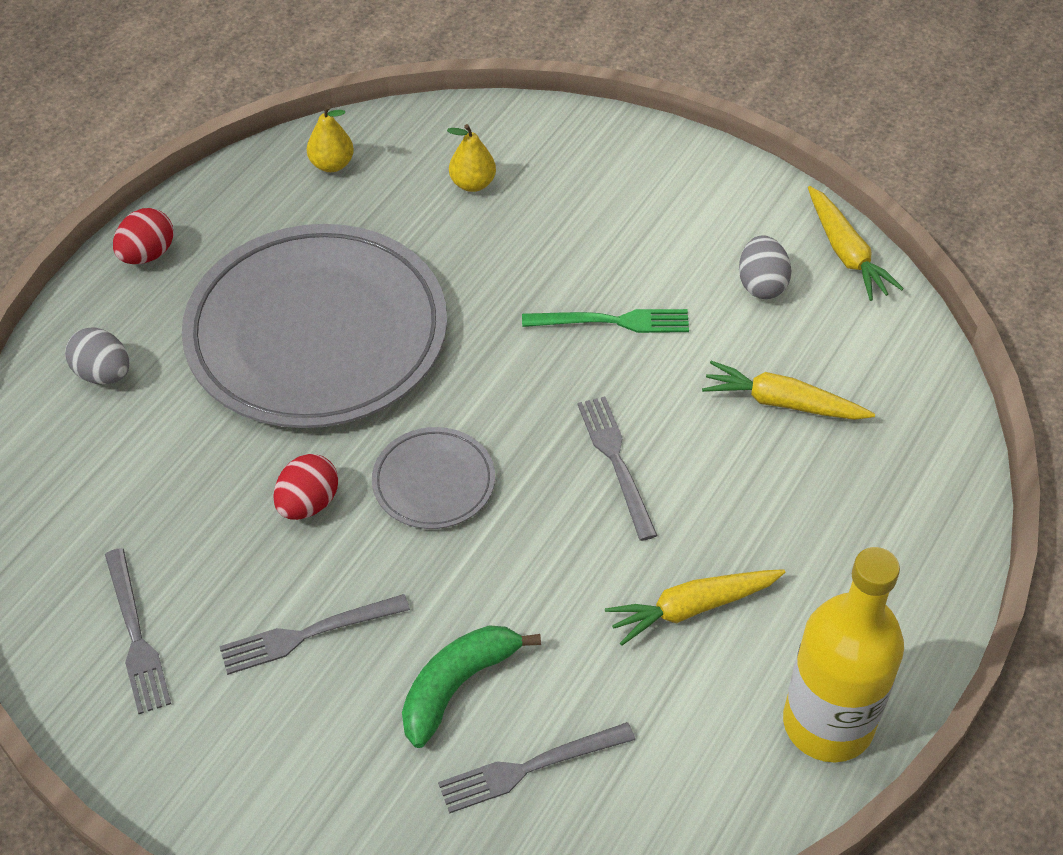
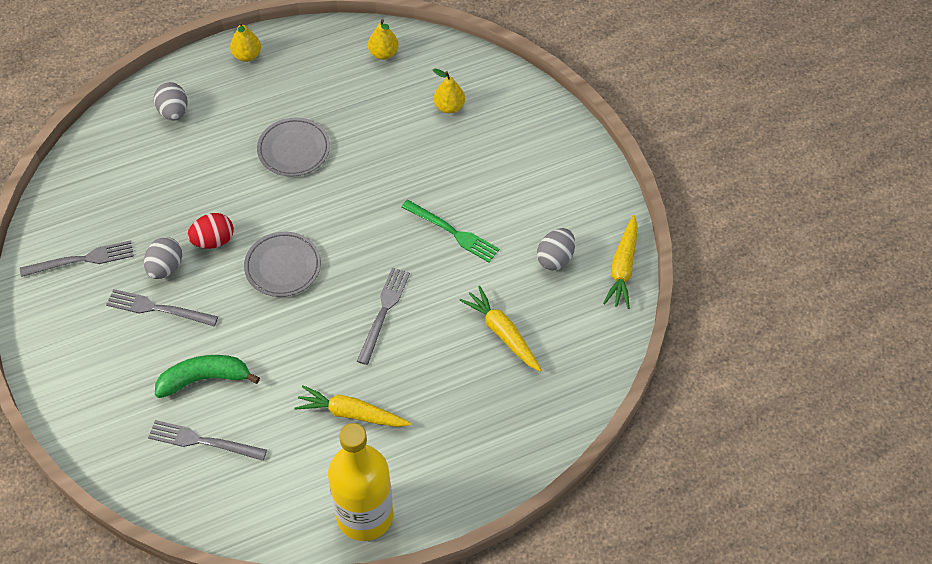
camera: 35 degrees right, 5 degrees up
(135, 635) = (82, 260): grey fork -> grey fork turned 120 degrees counterclockwise
(147, 254) = (247, 55): red egg -> yellow pear
(270, 575) = (165, 267): none -> grey egg
(317, 334) = (294, 149): grey plate -> grey plate, size x0.44

